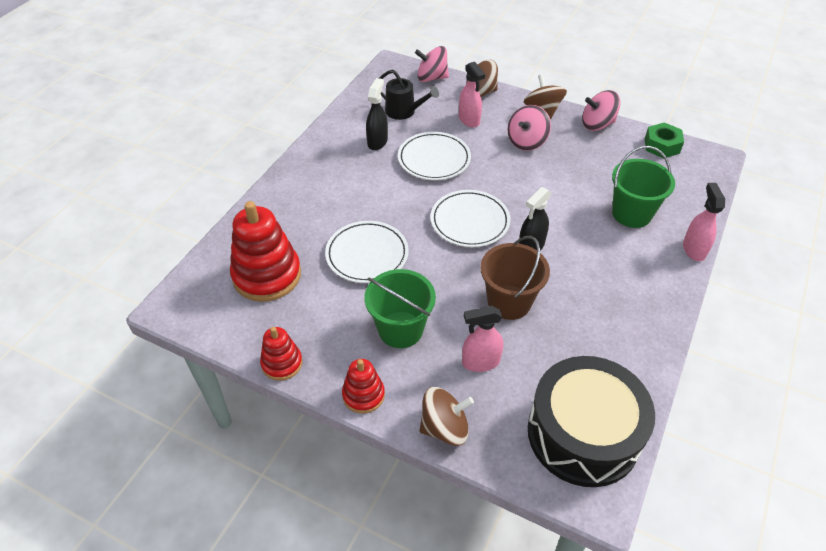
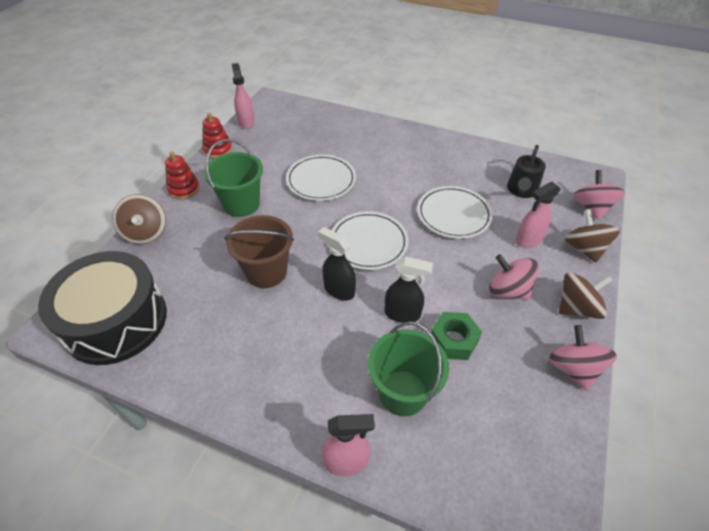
camera: 85 degrees right, 0 degrees up
(267, 275) = (298, 134): red stacking toy -> none
(377, 142) = (467, 176): black spray bottle -> black spray bottle (402, 314)
(480, 362) = (202, 252): pink spray bottle -> pink spray bottle (246, 122)
(661, 146) = (556, 451): green nut -> green nut (453, 340)

